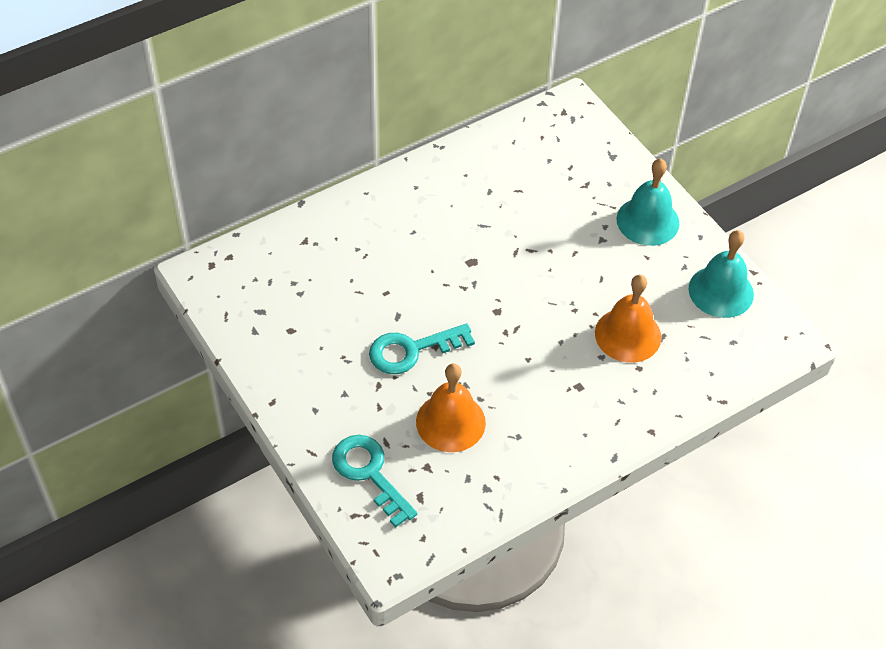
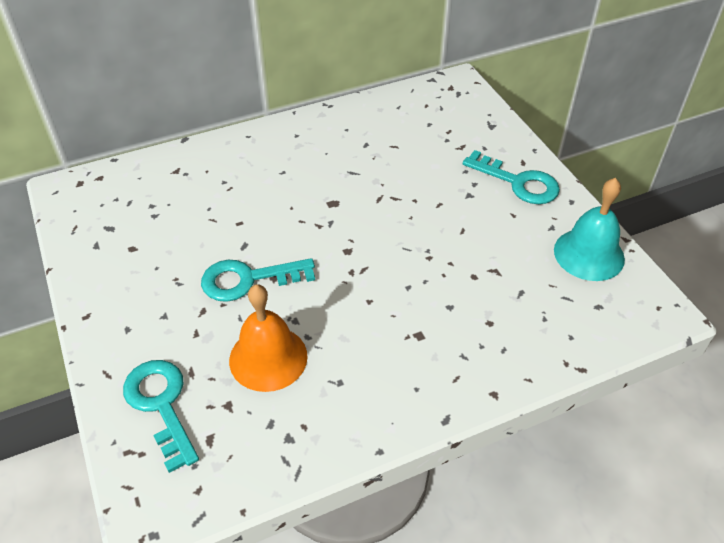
camera: 10 degrees right, 5 degrees down
(628, 335) = (482, 287): orange bell -> none
(647, 221) = (518, 182): turquoise bell -> turquoise key

